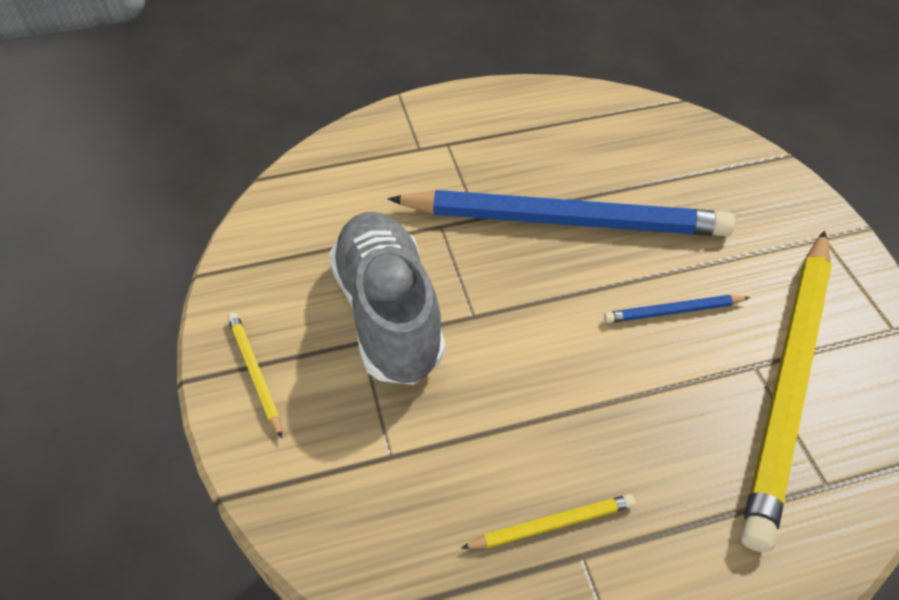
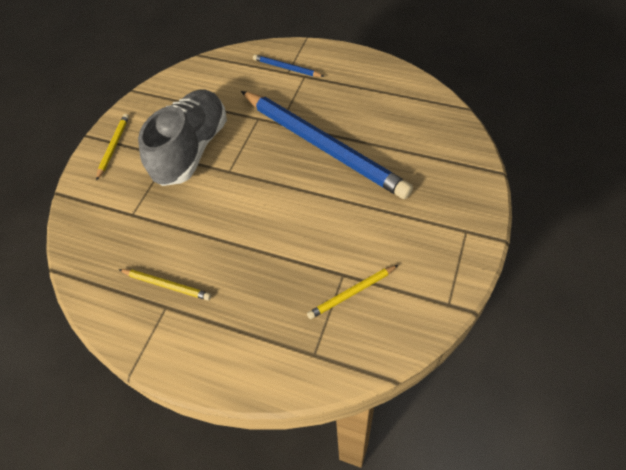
camera: 40 degrees right, 5 degrees up
(673, 311) = (329, 223): blue pencil -> blue pencil (286, 68)
(788, 381) = (352, 293): yellow pencil -> yellow pencil, size x0.41

